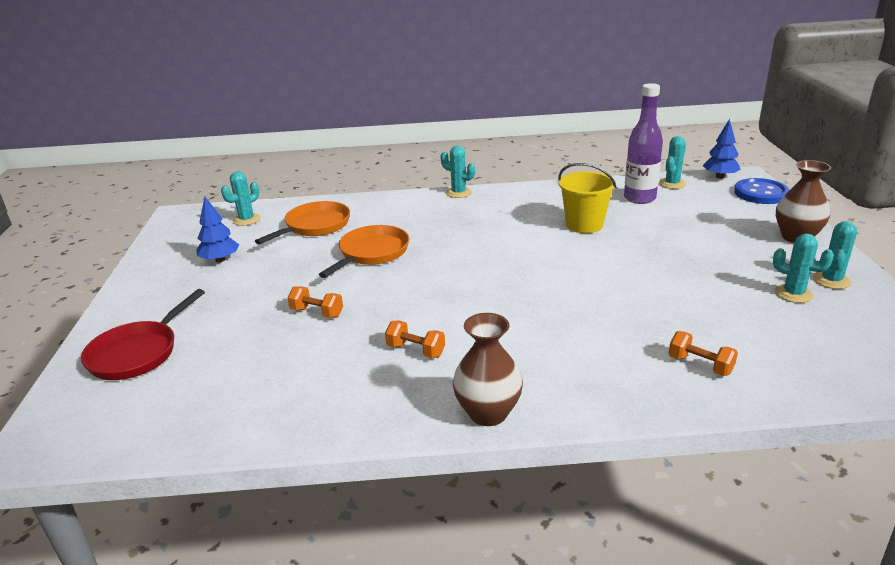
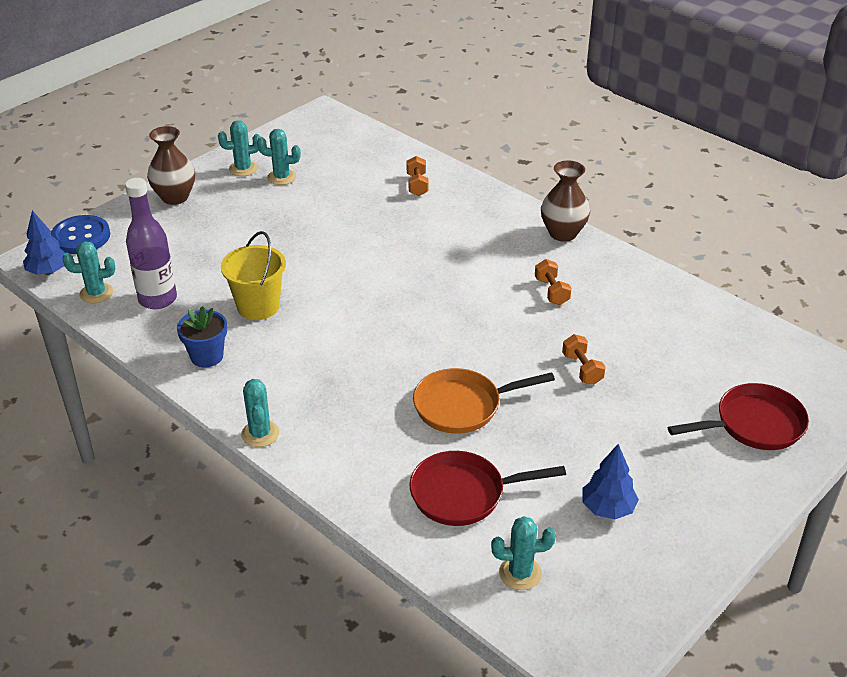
camera: 135 degrees left, 10 degrees up
(315, 226) = (463, 494): orange pan -> red pan
(552, 197) = (207, 356): none -> blue flower pot
(793, 294) = (281, 177): turquoise cactus -> turquoise cactus turned 75 degrees counterclockwise

